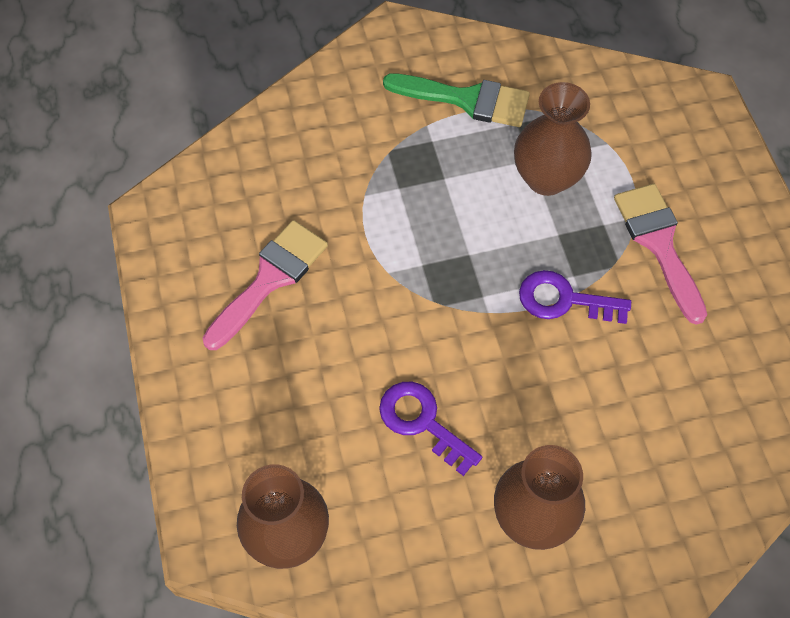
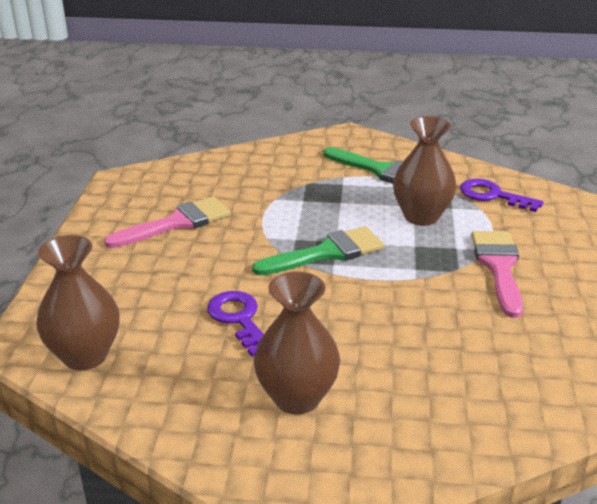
camera: 20 degrees right, 30 degrees down
(468, 279) = (327, 253): none -> green brush
(564, 300) = (399, 280): purple key -> purple key (492, 196)

